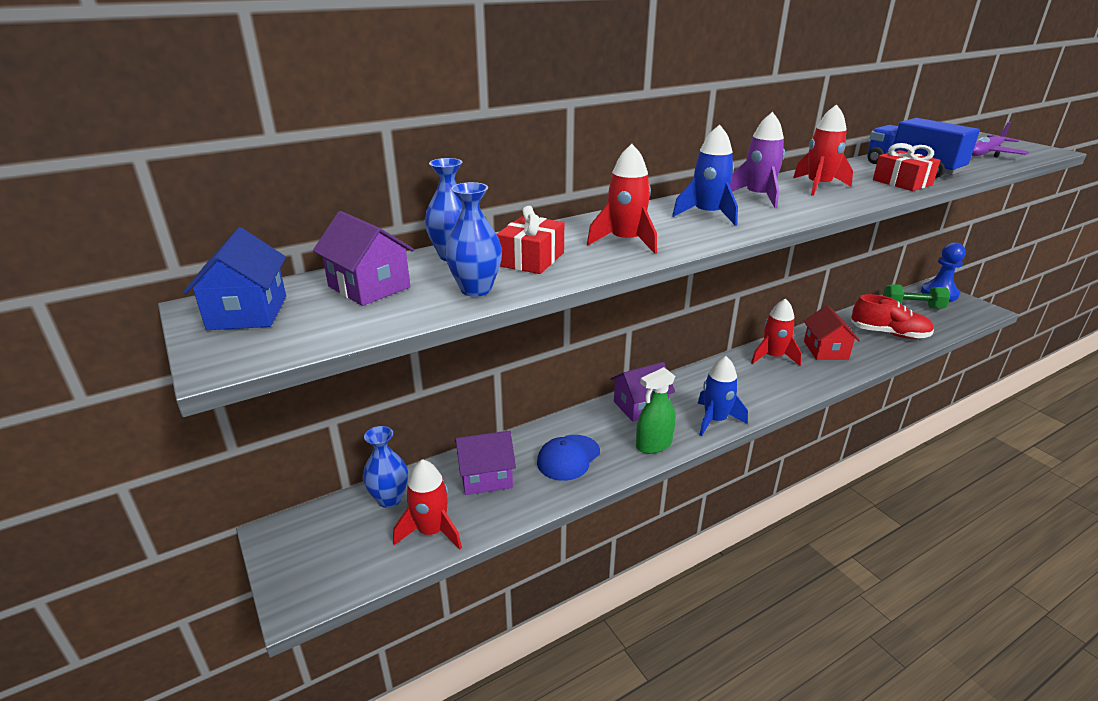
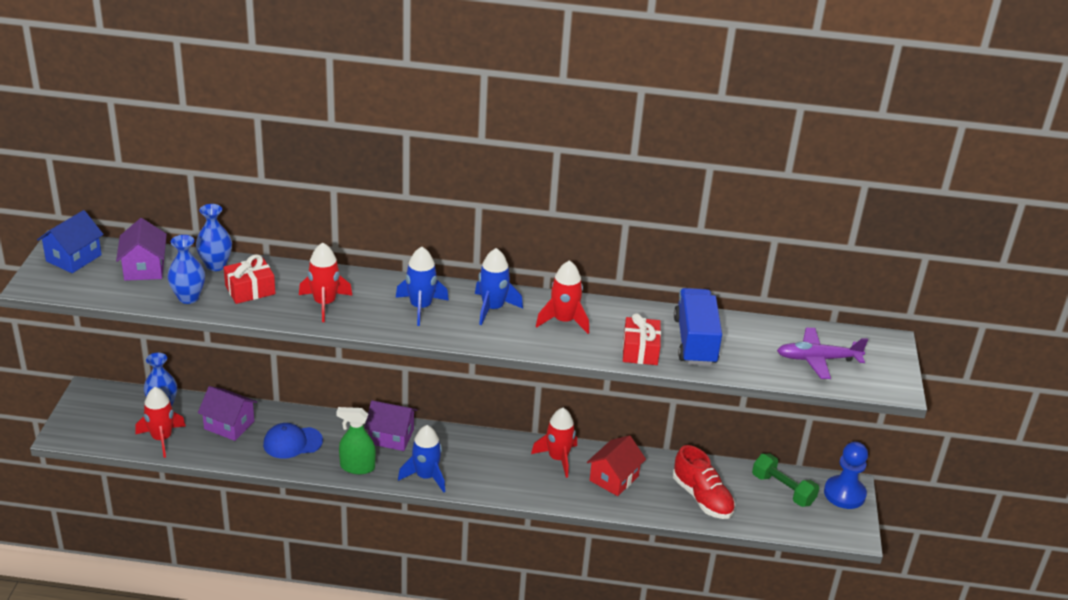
camera: 35 degrees right, 5 degrees up
(758, 197) = (493, 308): purple rocket -> blue rocket

